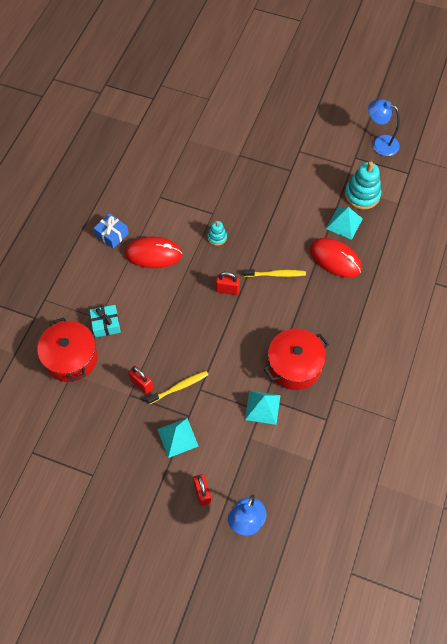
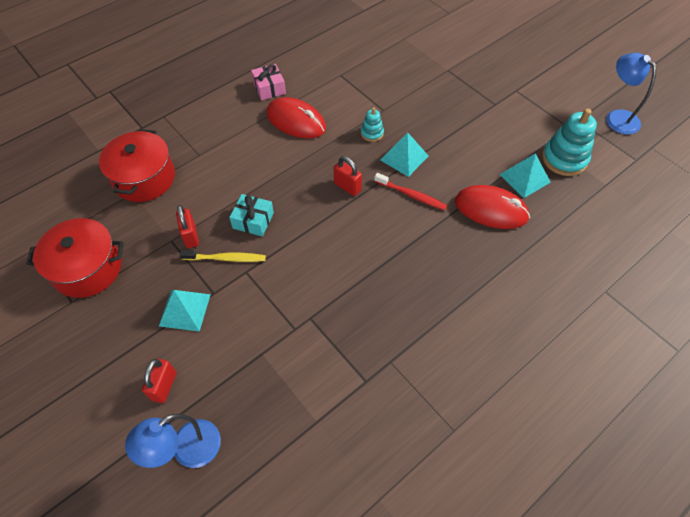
camera: 30 degrees right, 5 degrees down
(106, 324) = (201, 163): turquoise gift -> turquoise gift (253, 220)
(112, 234) = (269, 88): blue gift -> pink gift
(262, 407) = (300, 327): turquoise pyramid -> turquoise pyramid (404, 158)
(276, 274) = (411, 195): yellow toothbrush -> red toothbrush
(294, 366) = (368, 300): red pot -> red pot (87, 268)
(335, 259) = (491, 209): red mouse -> red mouse turned 45 degrees counterclockwise

